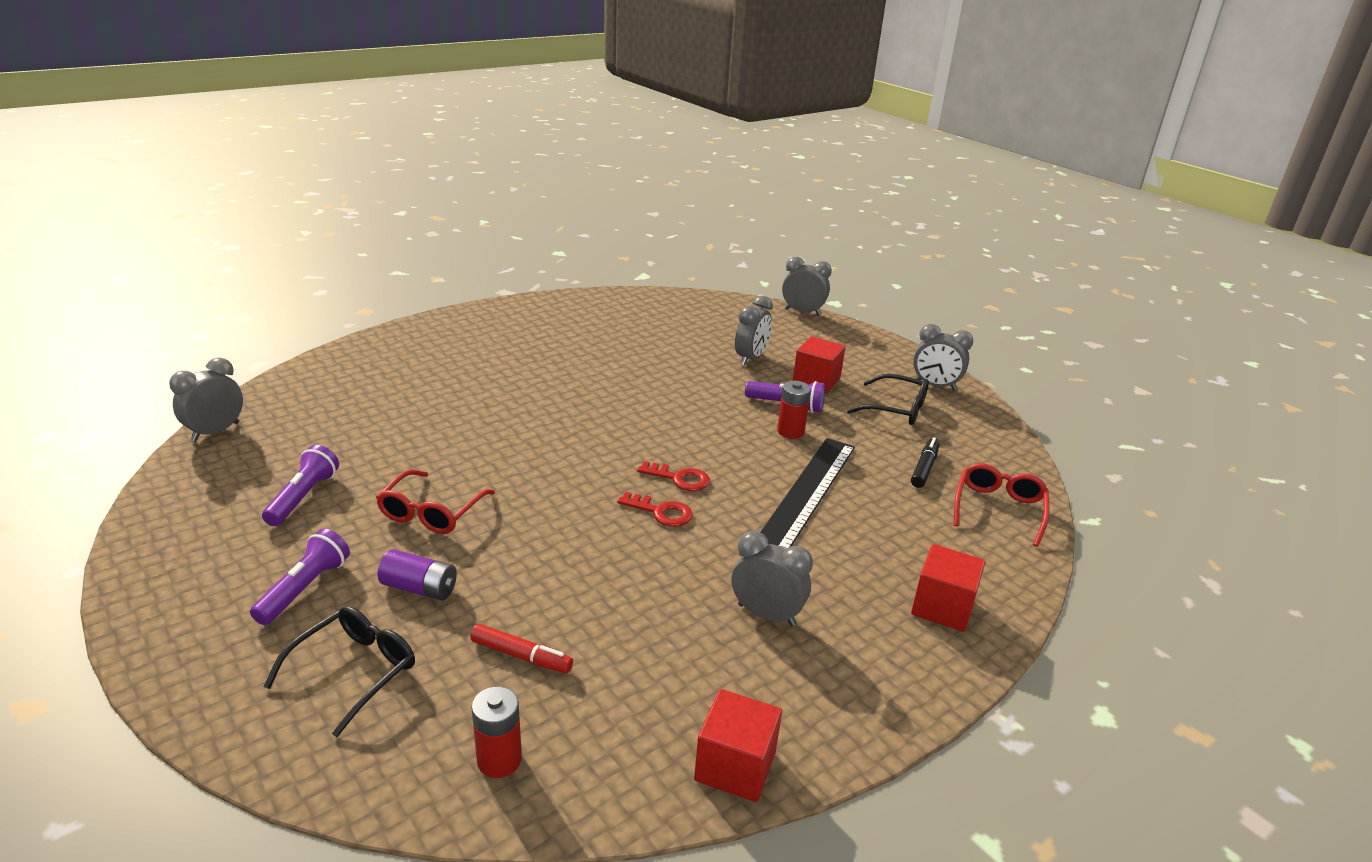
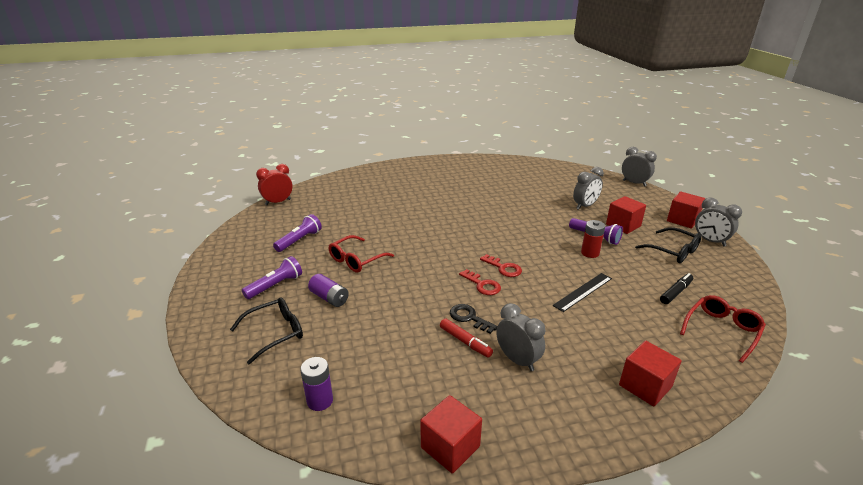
camera: 25 degrees right, 0 degrees up
(216, 432) = (278, 202): grey clock -> red clock
(499, 760) = (320, 401): red battery -> purple battery
(521, 656) = (361, 347): red marker -> red marker (465, 342)
(666, 568) = (469, 318): none -> black key
(807, 492) = (583, 291): black ruler -> black ruler, size x0.60
(889, 360) = (682, 220): none -> red cube

